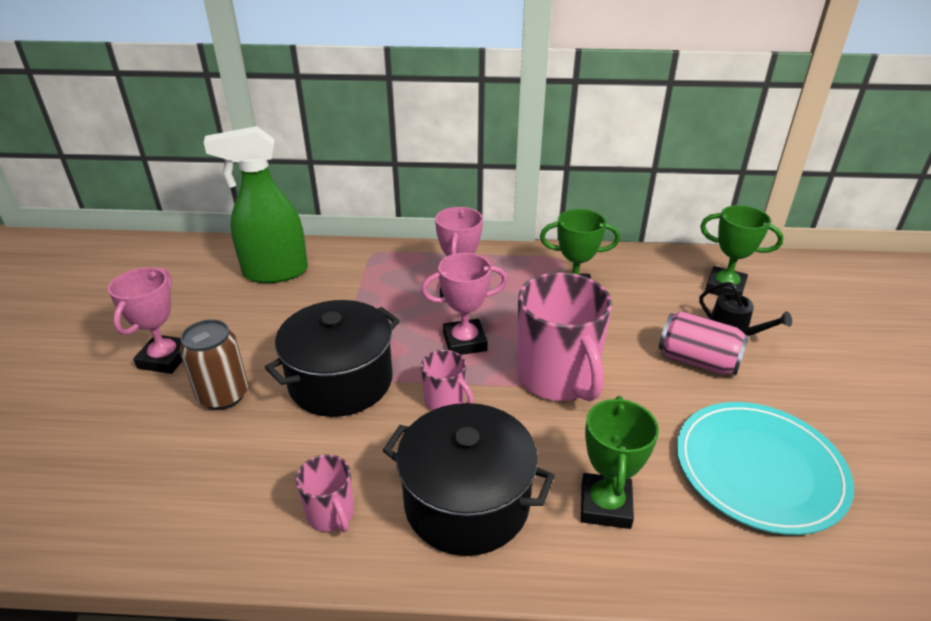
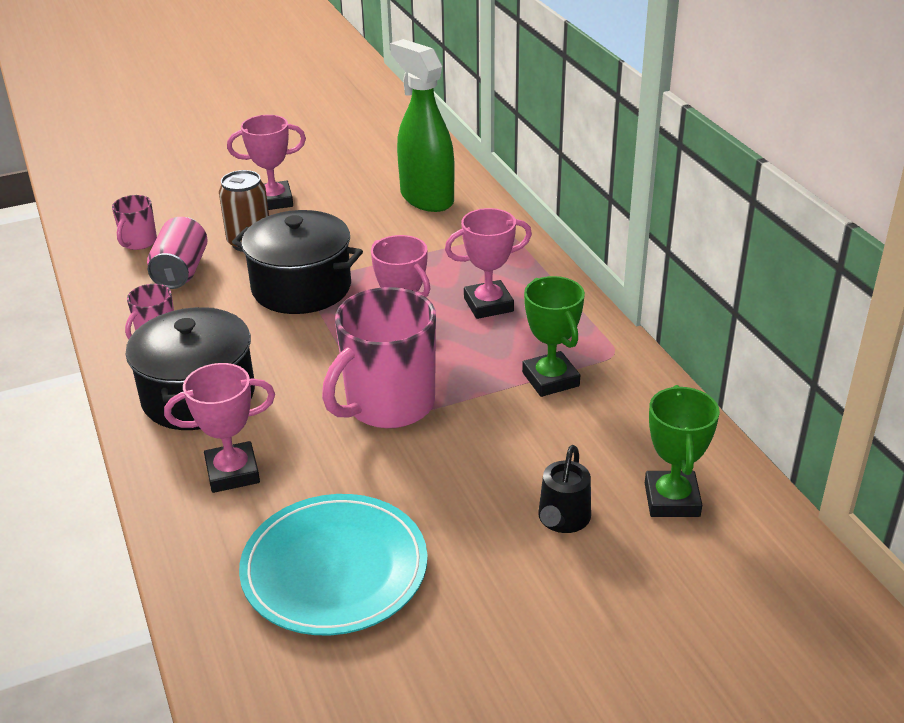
camera: 65 degrees right, 0 degrees up
(445, 401) = (311, 349): pink mug -> pink mug (138, 242)
(605, 505) = (232, 472): green trophy -> pink trophy
(697, 361) = (489, 498): pink can -> pink can (181, 271)

